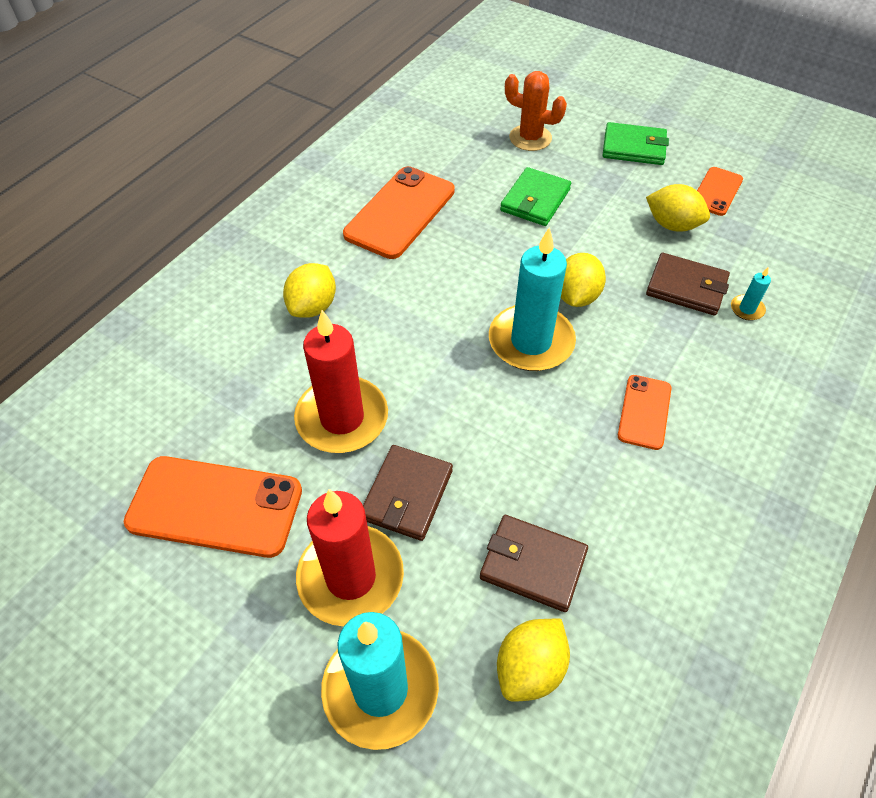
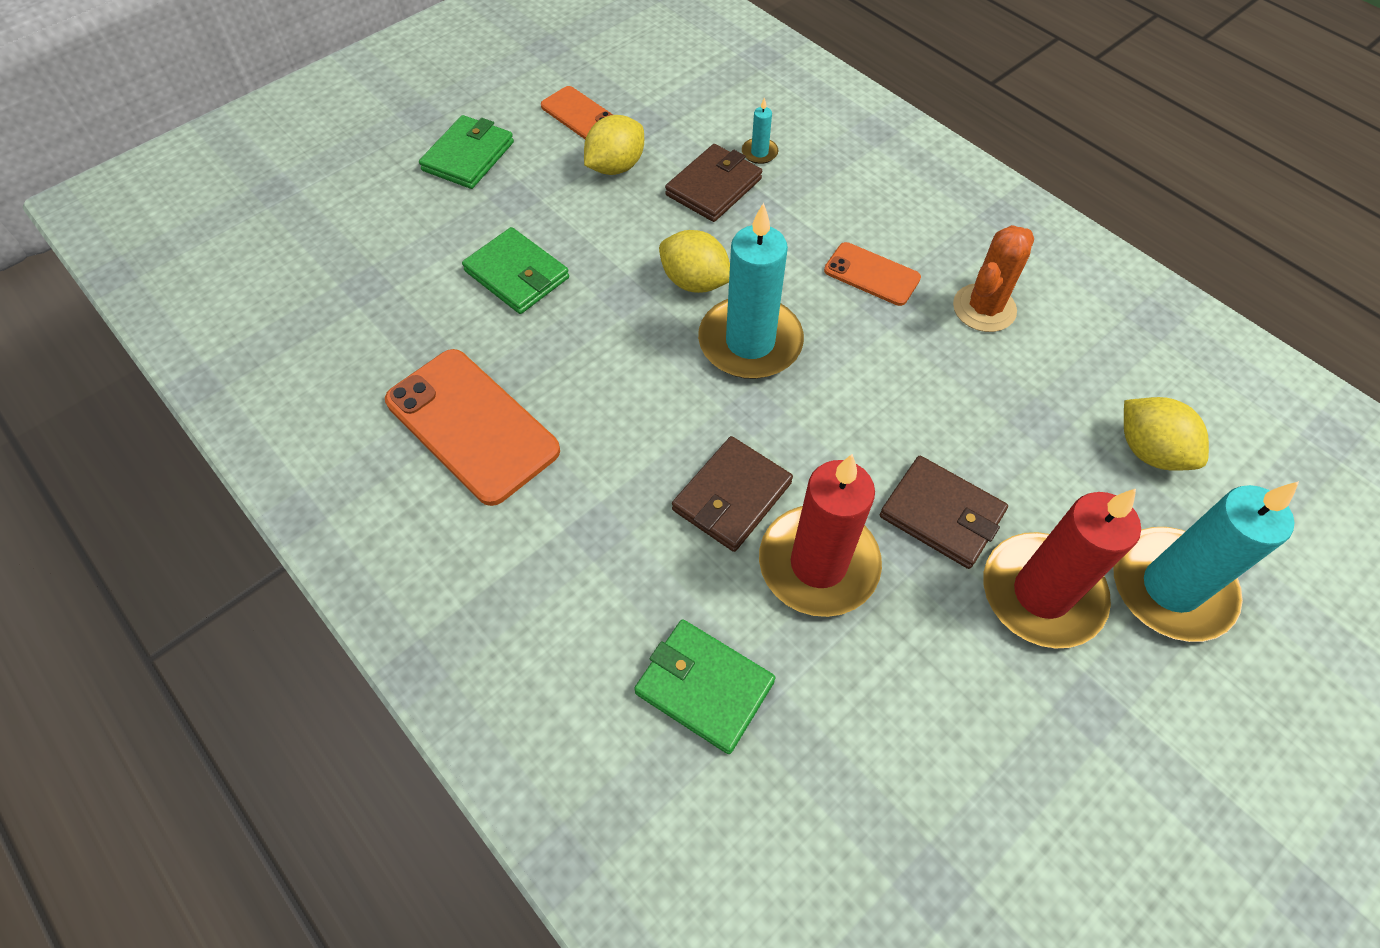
camera: 75 degrees left, 5 degrees up
(215, 507) = (928, 739): orange phone -> none
(236, 370) = (704, 687): none -> green wallet
(313, 307) = (616, 568): yellow lemon -> none
(530, 138) = (394, 247): orange cactus -> orange cactus (984, 308)
(533, 565) = (1040, 419): brown wallet -> brown wallet (732, 496)

